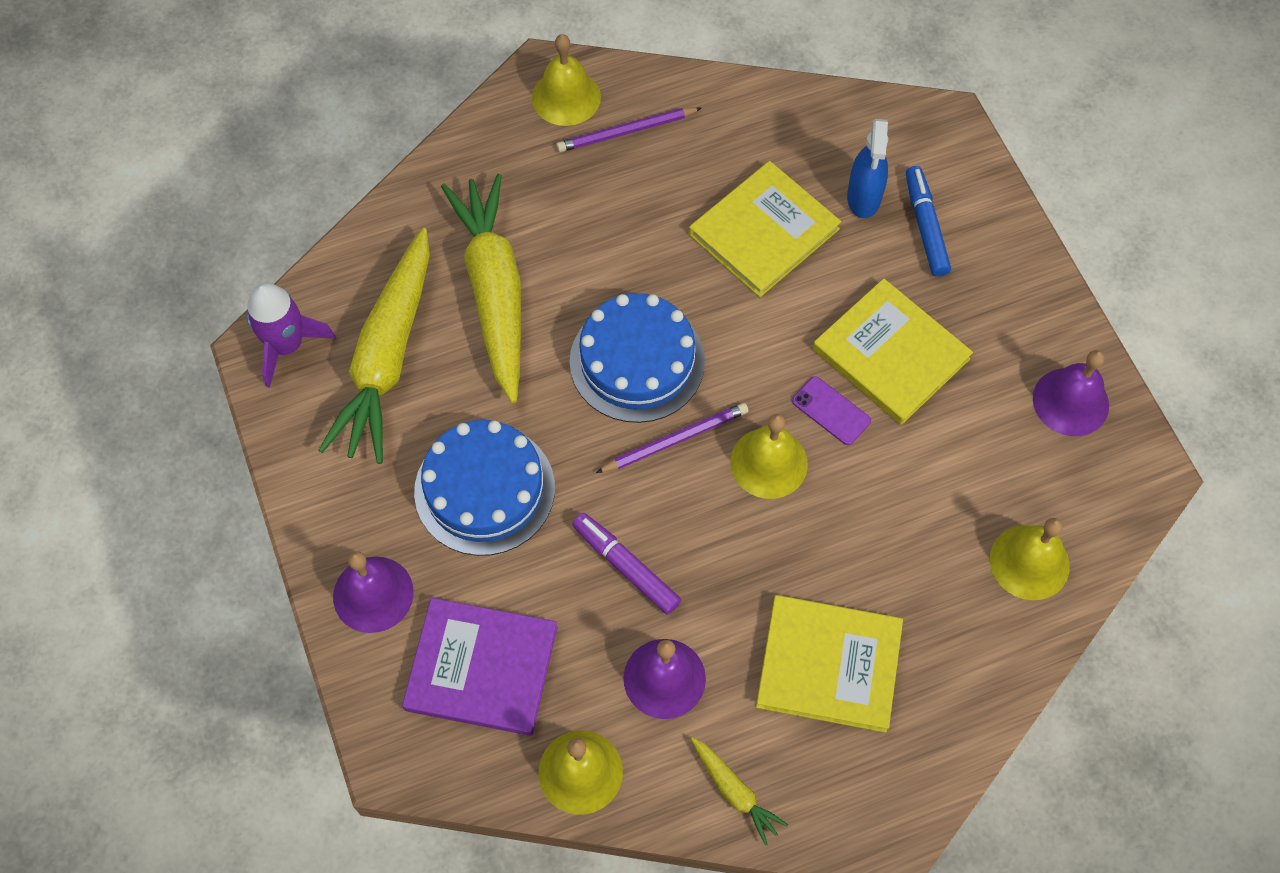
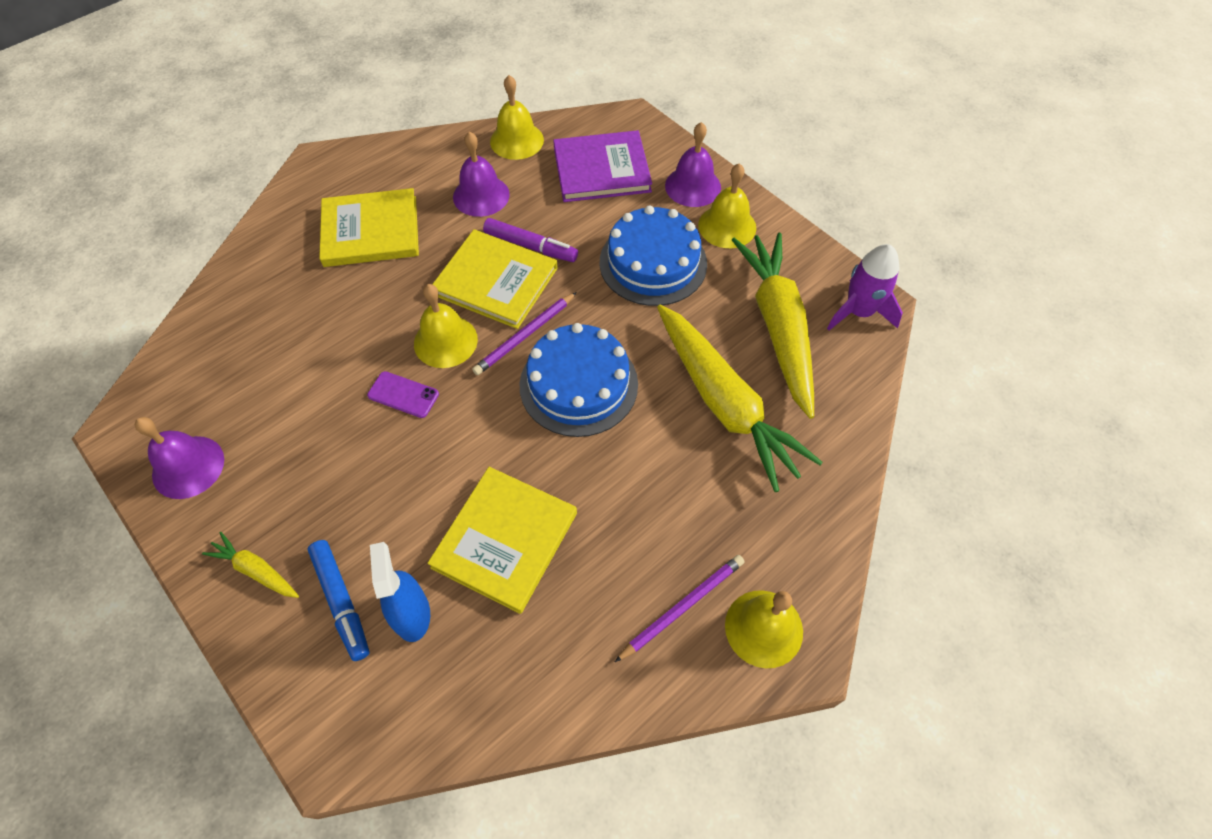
camera: 160 degrees right, 5 degrees down
(735, 792) = (418, 155): yellow carrot -> yellow carrot (256, 570)
(891, 354) = (358, 458): yellow book -> yellow book (496, 281)
(1029, 562) = (226, 332): yellow bell -> yellow bell (727, 226)

